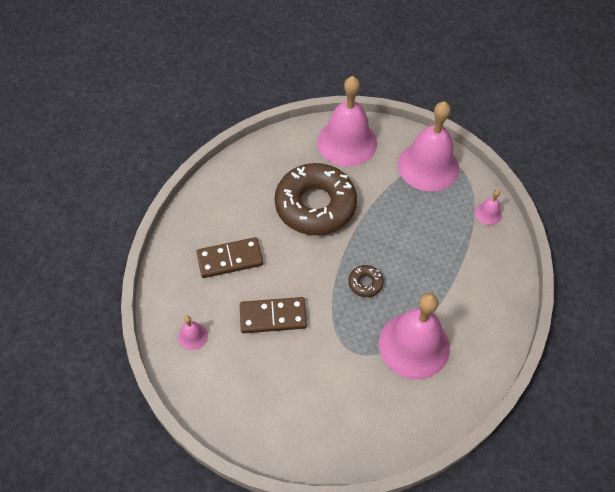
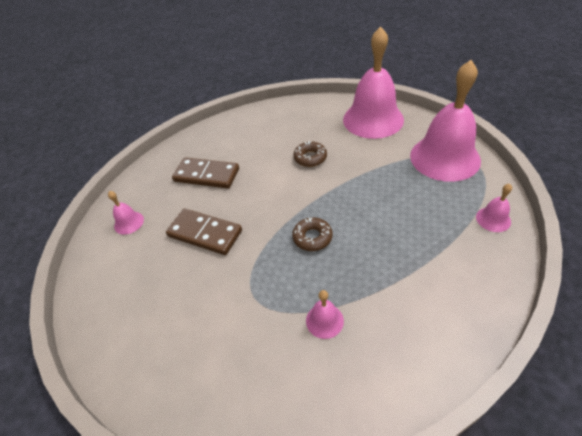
camera: 35 degrees right, 10 degrees down
(315, 205) = (310, 158): brown donut -> brown donut, size x0.40
(414, 345) = (324, 320): pink bell -> pink bell, size x0.42

